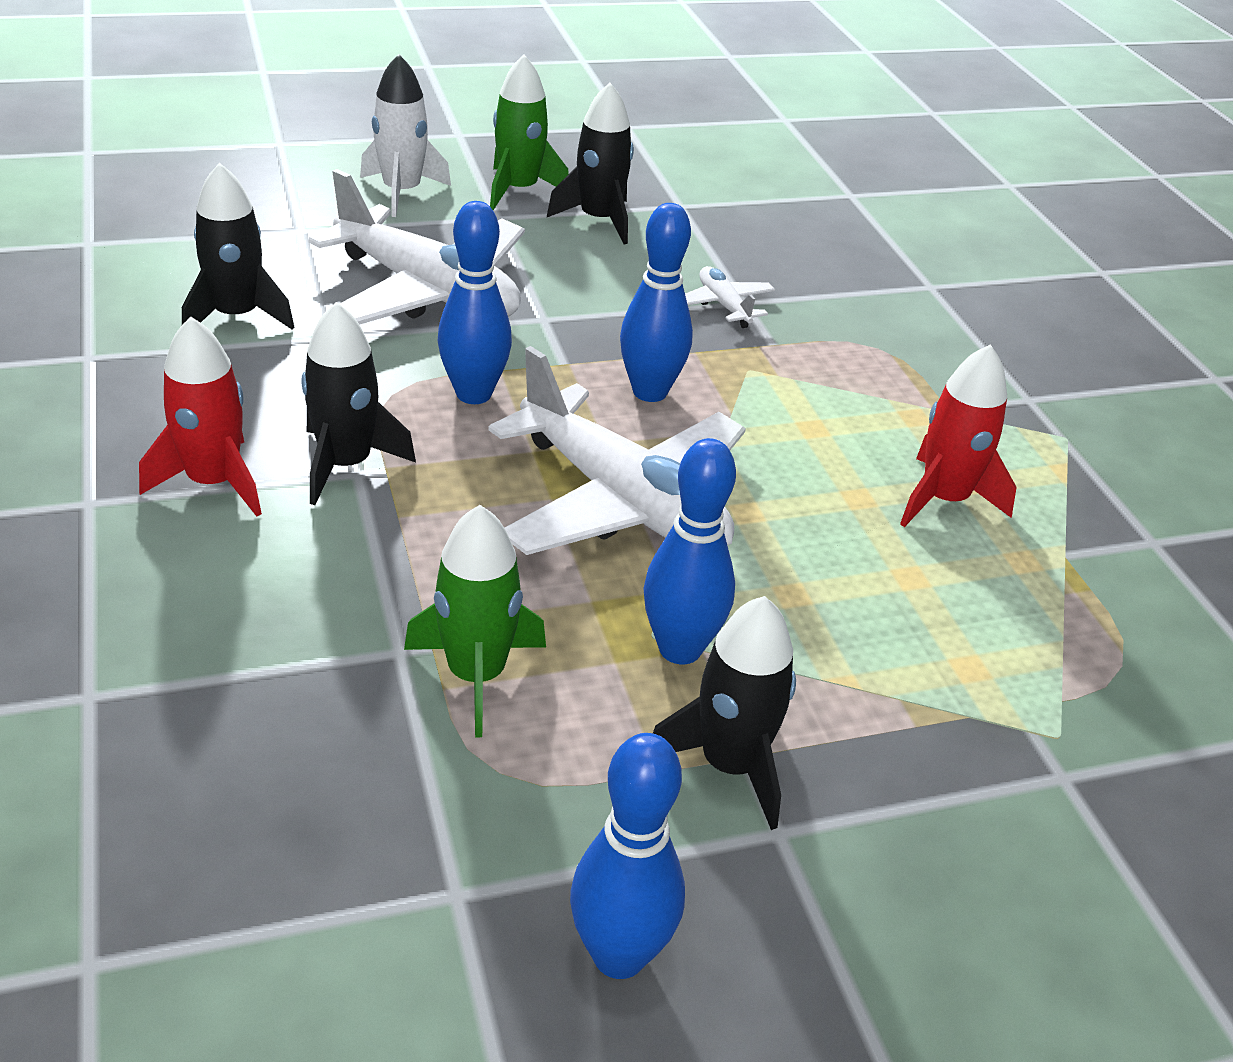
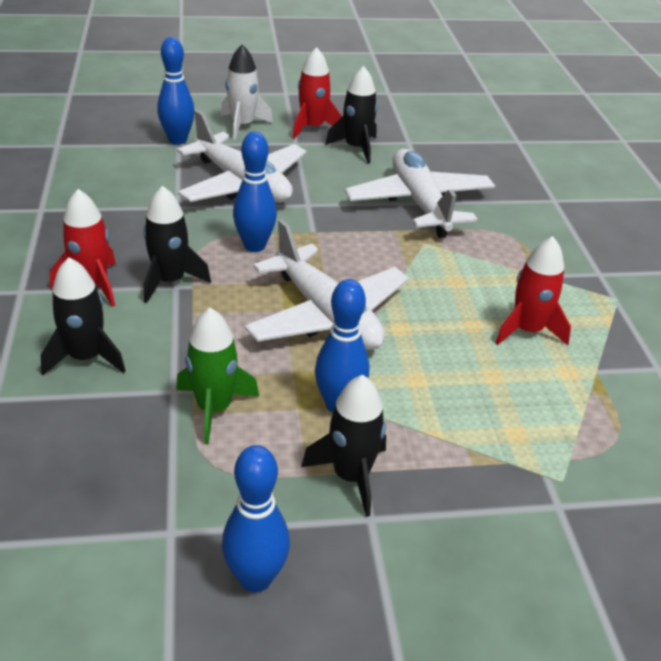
camera: 10 degrees right, 0 degrees up
(236, 316) = (129, 191): black rocket -> black rocket (85, 357)
(518, 190) = (312, 128): green rocket -> red rocket
(650, 392) = (360, 252): blue bowling pin -> blue bowling pin (177, 140)
(723, 305) = (419, 203): white plane -> white plane, size x2.30

